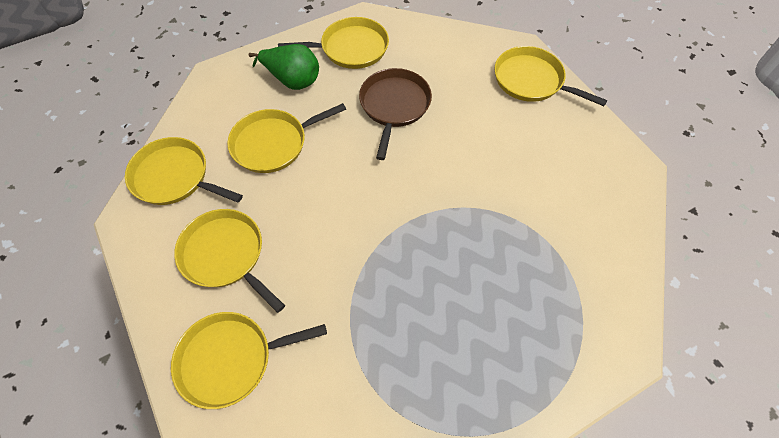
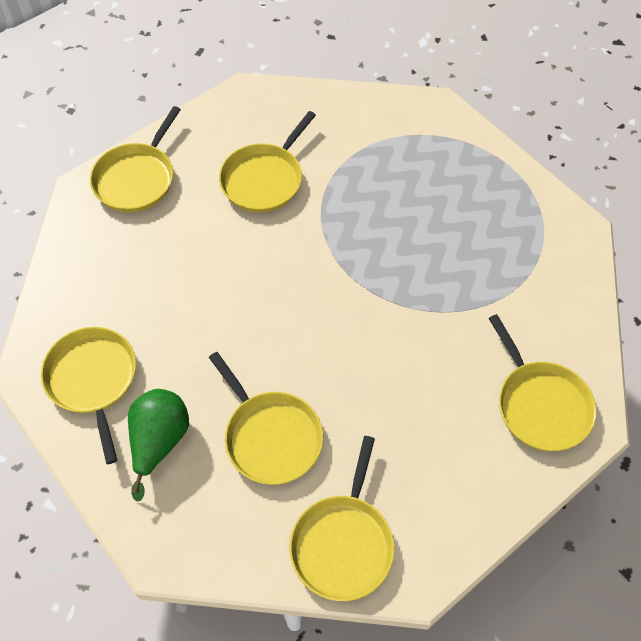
camera: 100 degrees left, 0 degrees up
(226, 255) = (433, 445): yellow pan -> yellow pan (264, 179)
(394, 106) = (192, 312): brown pan -> none

